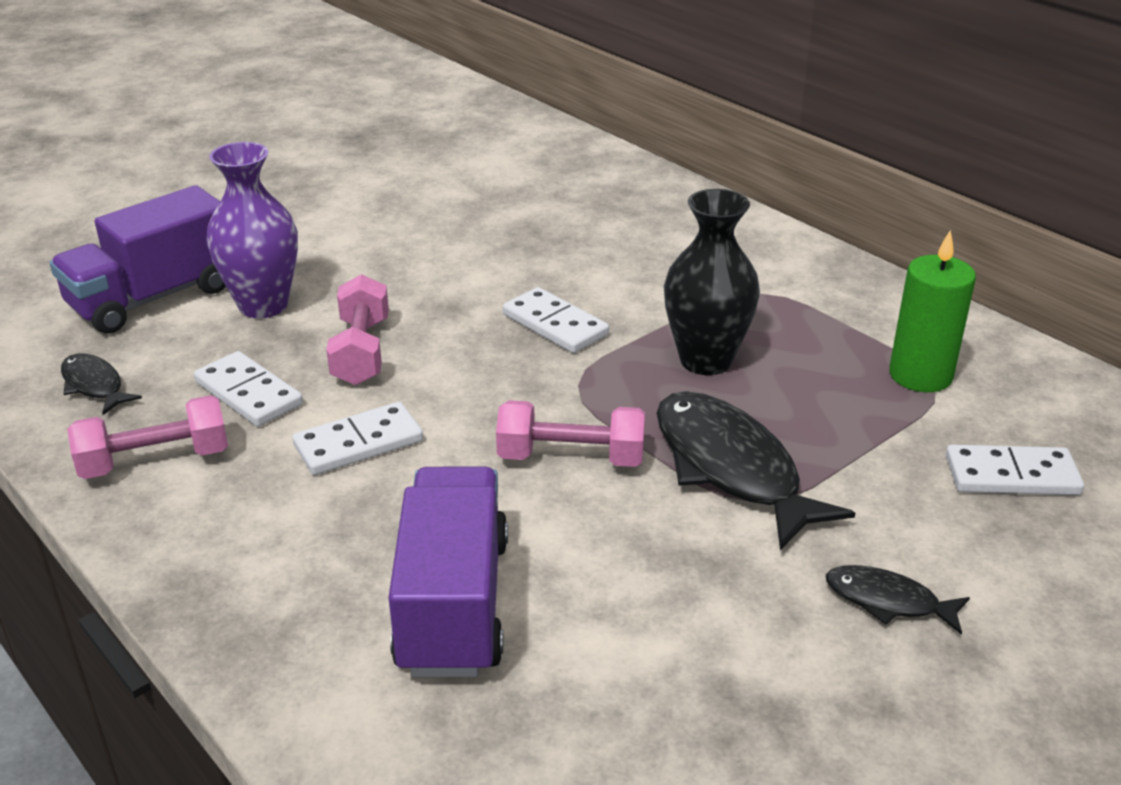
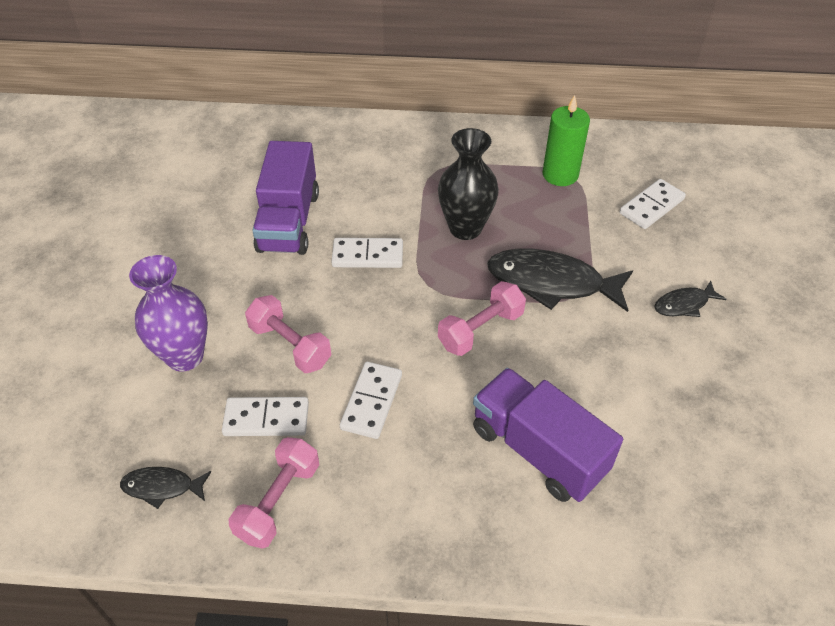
camera: 45 degrees left, 15 degrees up
(154, 298) = (102, 401): purple truck -> purple truck (289, 221)

